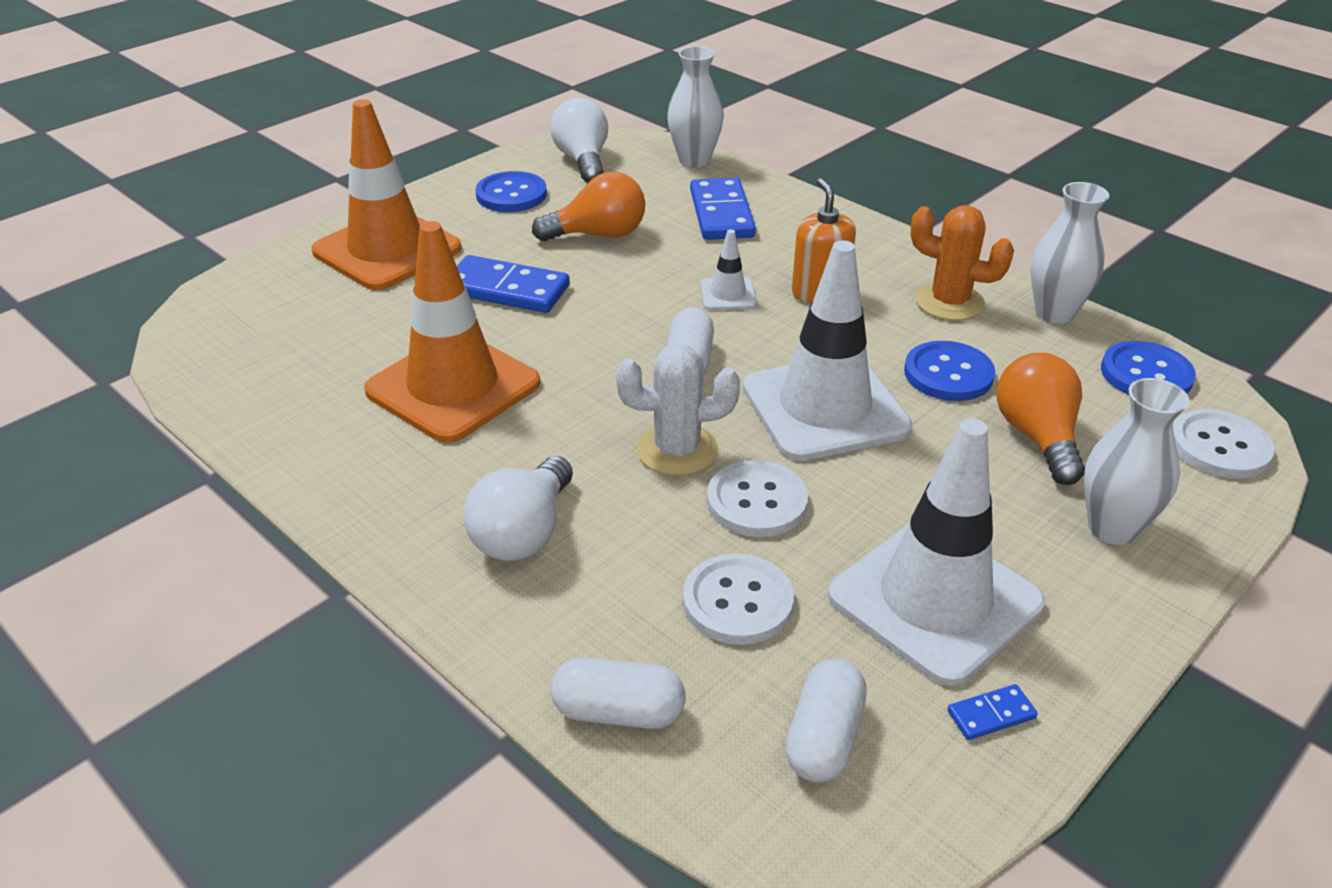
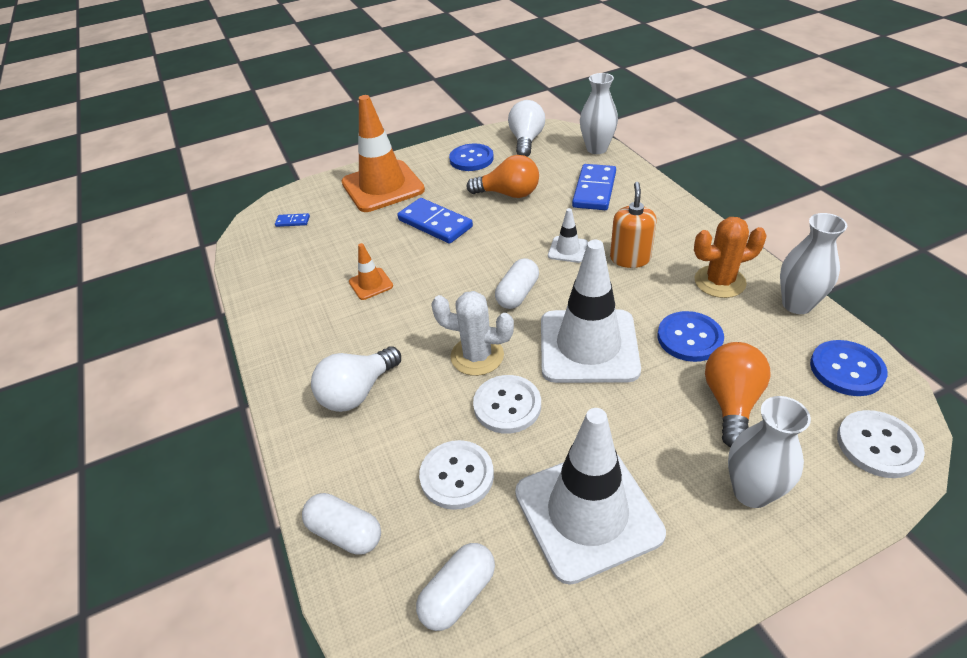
camera: 25 degrees right, 5 degrees up
(453, 387) = (371, 284): orange traffic cone -> orange traffic cone, size x0.44
(949, 302) = (719, 282): orange cactus -> orange cactus turned 60 degrees counterclockwise
(991, 714) = (580, 615): blue domino -> blue domino (293, 221)

